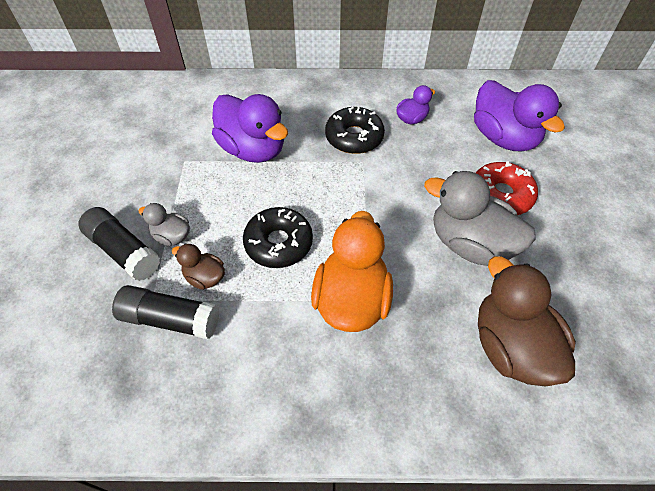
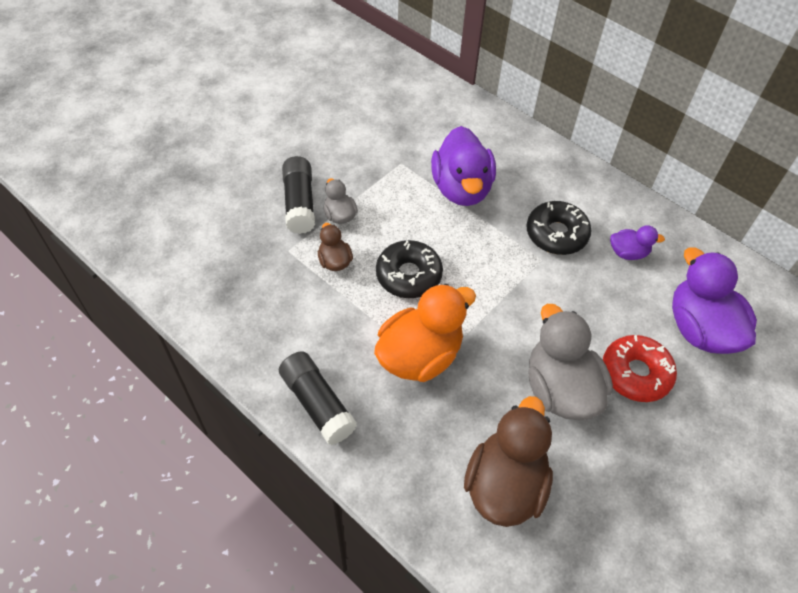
camera: 40 degrees right, 0 degrees up
(170, 319) = (287, 273): black glue stick -> black glue stick (317, 404)
(503, 138) = (700, 329): purple duck -> purple duck turned 150 degrees clockwise

